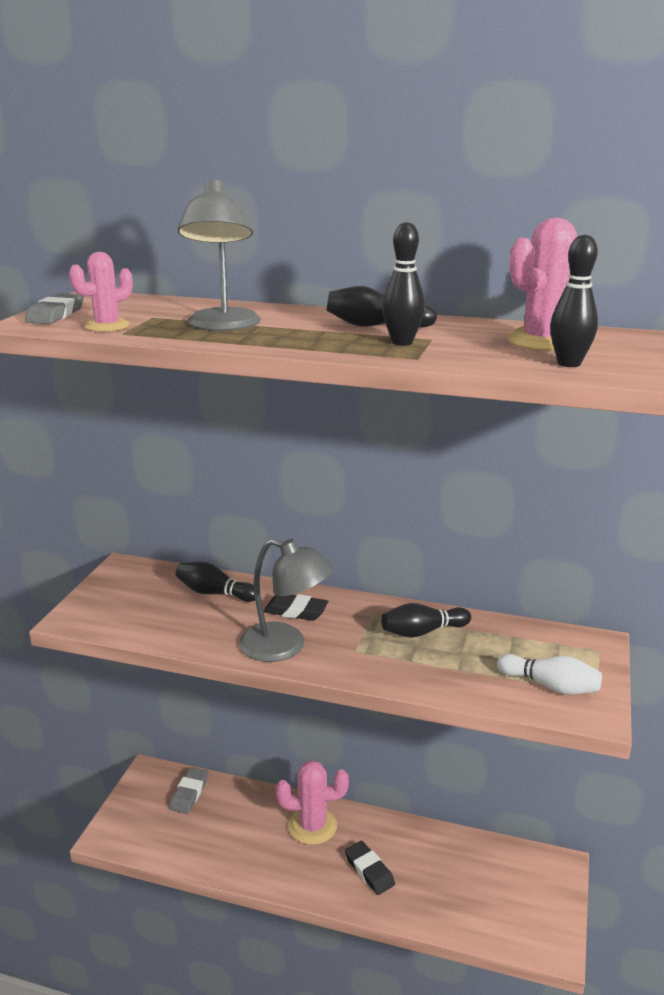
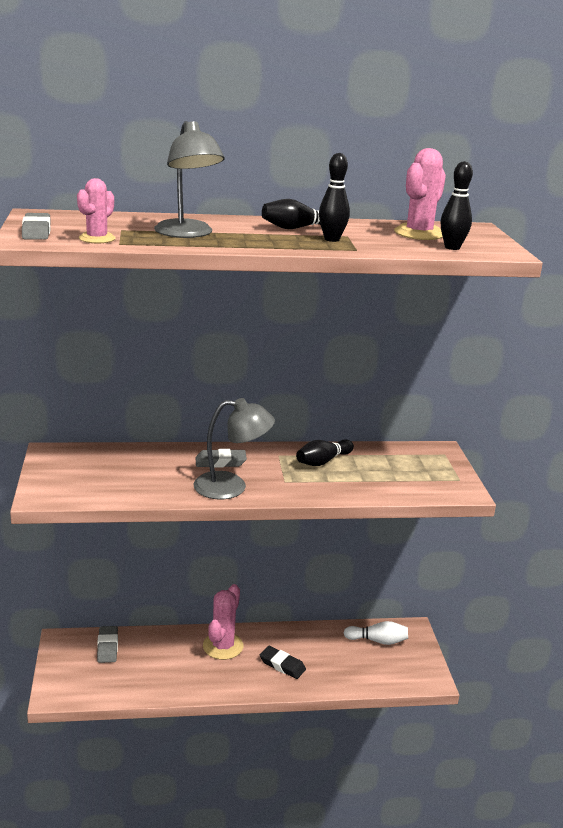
camera: 25 degrees left, 0 degrees up
(215, 593) = (146, 459): black bowling pin -> none
(296, 611) = (220, 462): black eraser -> grey eraser
(312, 826) = (223, 646): pink cactus -> pink cactus turned 45 degrees counterclockwise
(550, 686) = (428, 480): white bowling pin -> white bowling pin (377, 641)

